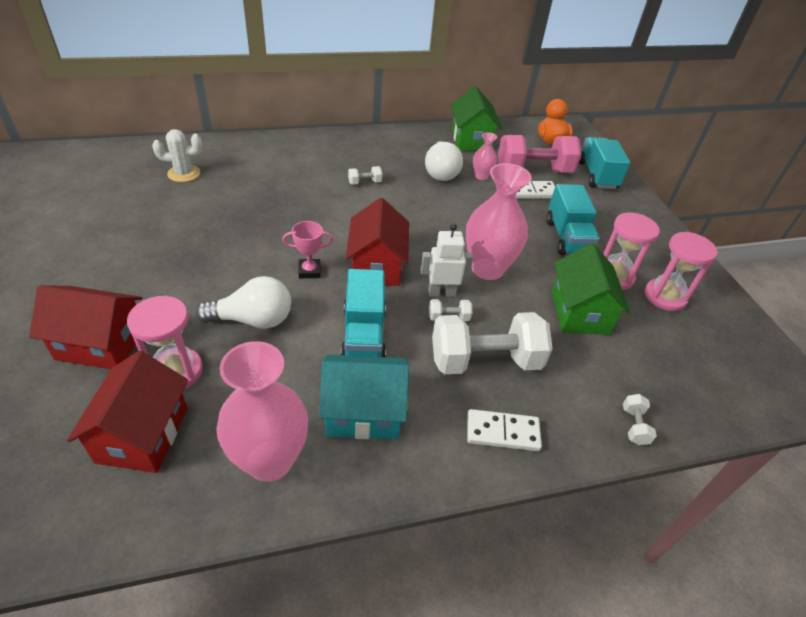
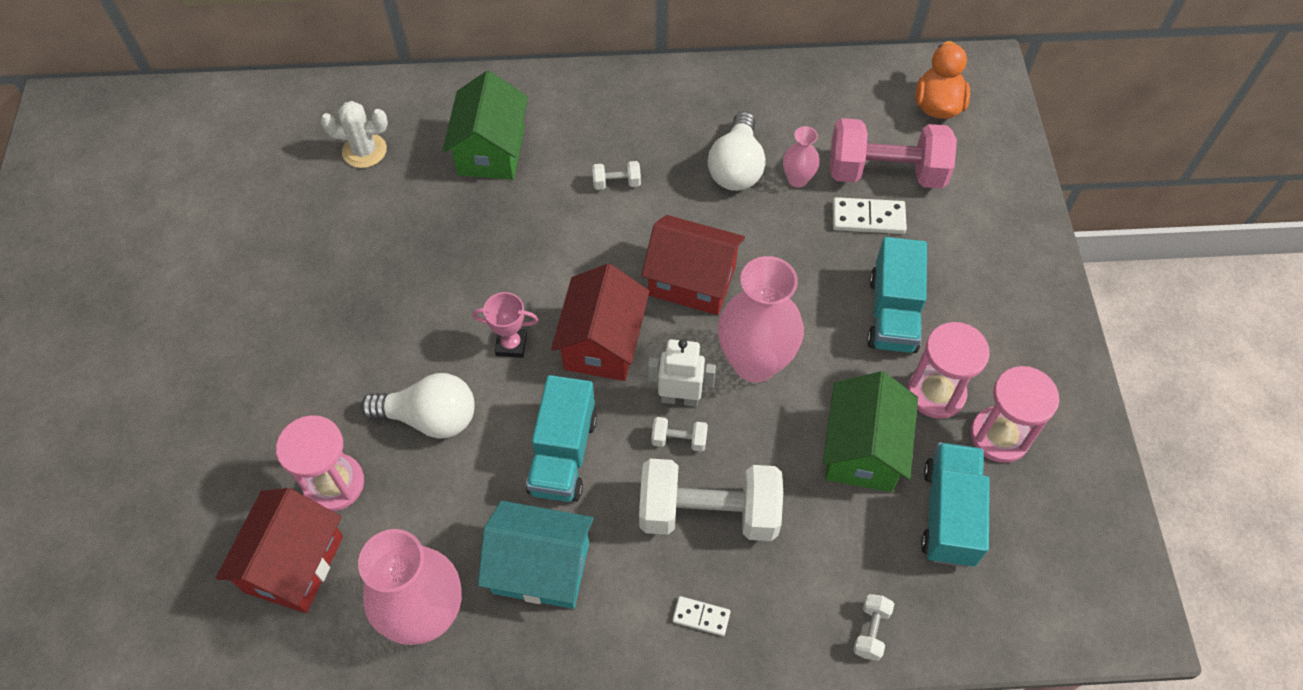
camera: 15 degrees right, 15 degrees up
(101, 344) = (252, 435): red house -> red house (692, 281)
(471, 140) = (804, 97): green house -> green house (491, 151)
(502, 432) = (701, 616): white domino -> white domino, size x0.62
(597, 175) = (988, 188): turquoise truck -> turquoise truck (948, 514)

